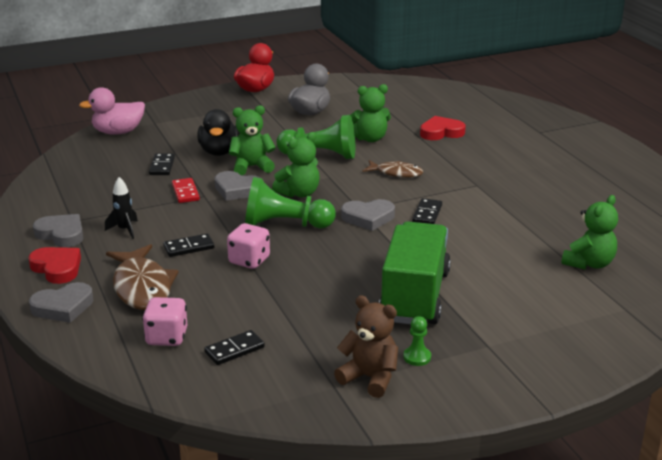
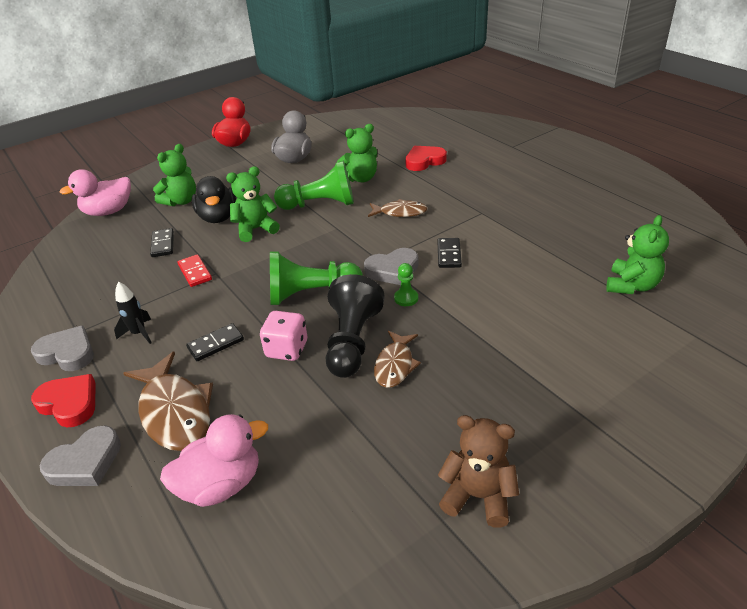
camera: 10 degrees left, 10 degrees up
(167, 337) = (221, 484): pink dice -> pink duck
(234, 350) = (307, 486): black domino -> none
(237, 190) = (248, 259): grey heart -> none
(299, 193) = (313, 253): green teddy bear -> green teddy bear (181, 201)
(308, 264) = (352, 342): none -> black pawn
(339, 286) = (395, 365): none -> brown fish
(415, 296) = (479, 363): green truck -> none
(417, 357) = (517, 451): green pawn -> green pawn (406, 298)

